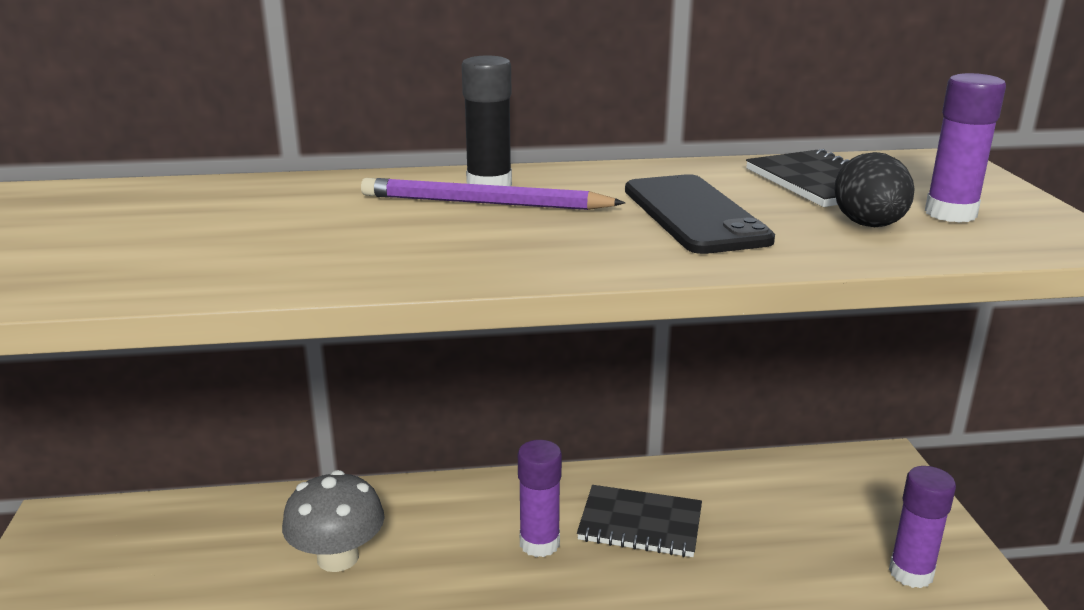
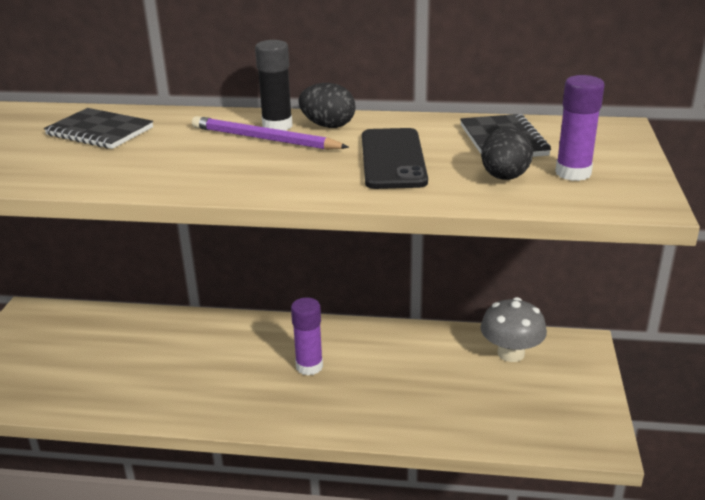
camera: 15 degrees right, 5 degrees up
(338, 557) = (181, 357): grey mushroom -> grey mushroom (511, 353)
(563, 181) = (328, 126): none -> black egg
(640, 524) = (381, 364): black notebook -> black notebook (99, 131)
(911, 573) = (553, 423): purple glue stick -> none

